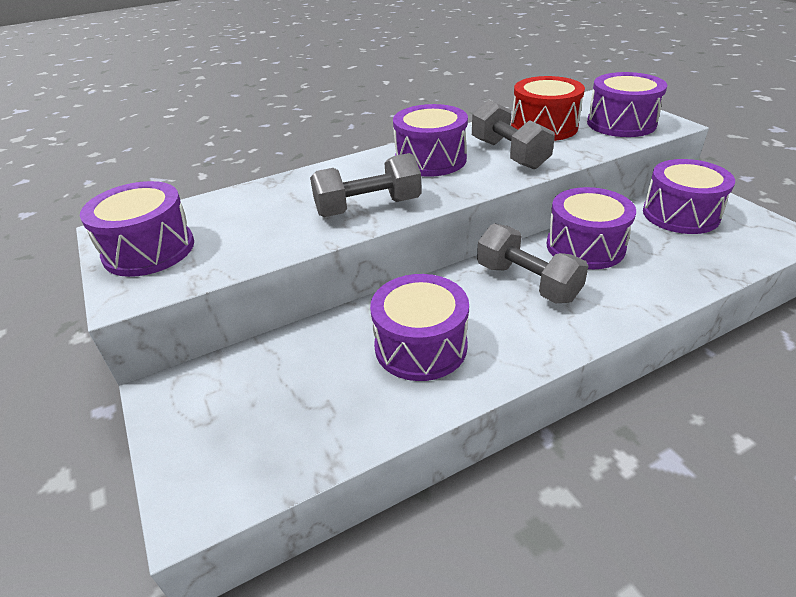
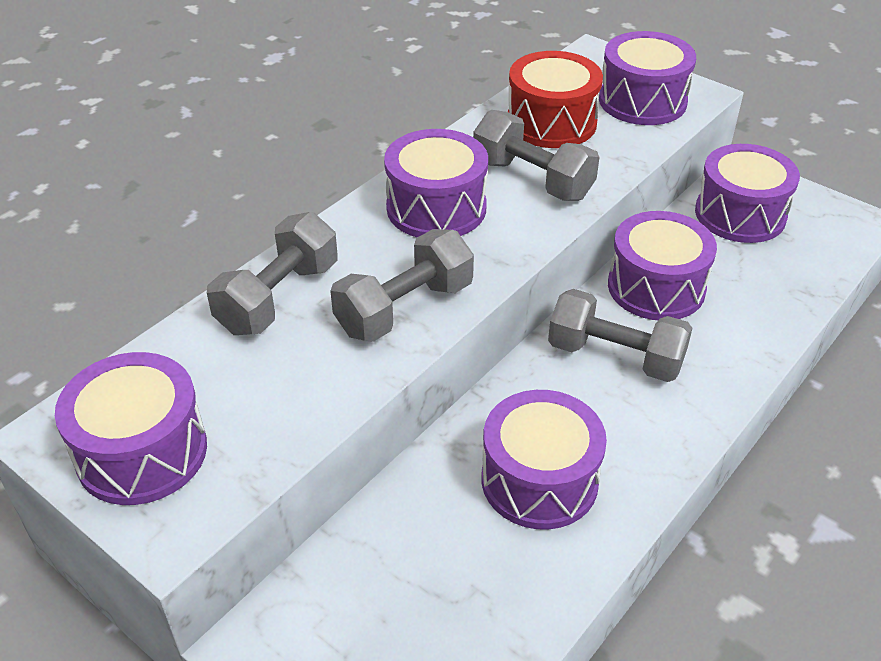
camera: 25 degrees left, 5 degrees up
(294, 189) = (278, 298): none -> grey dumbbell

